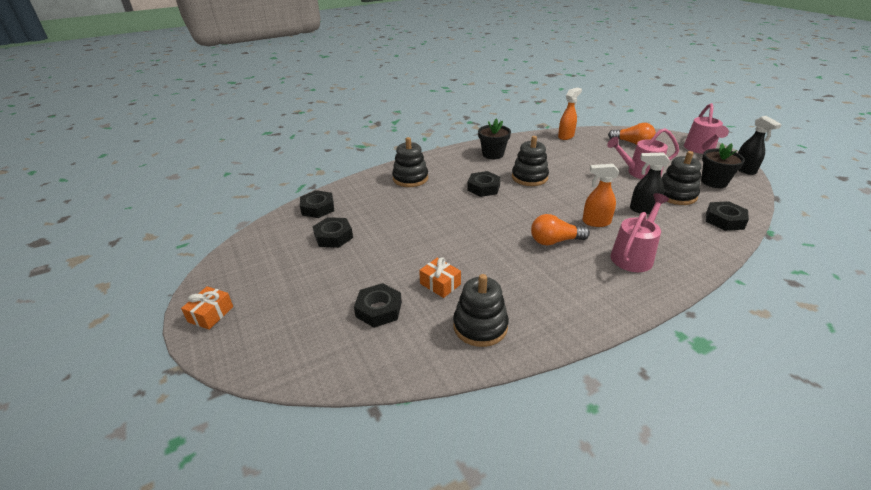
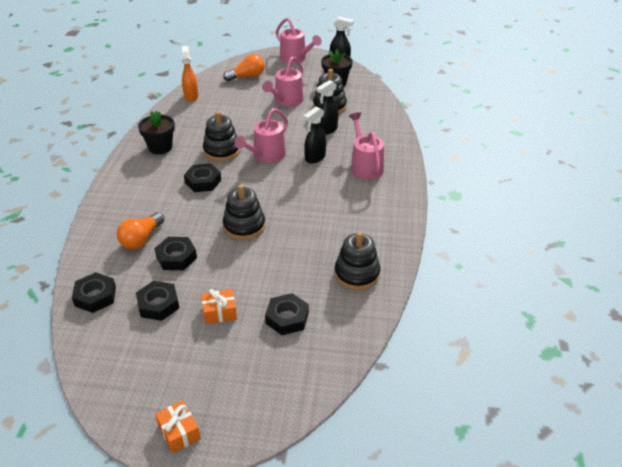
camera: 55 degrees left, 5 degrees up
(410, 178) = (129, 213): black stacking toy -> black stacking toy (244, 226)
(440, 284) = (294, 270): orange gift -> orange gift (219, 312)
(555, 241) = (312, 188): orange light bulb -> orange light bulb (141, 239)
(556, 198) = (266, 156): none -> pink watering can
(595, 222) = (315, 158): orange spray bottle -> black spray bottle
(724, 220) = (375, 109): black nut -> black nut (176, 257)

